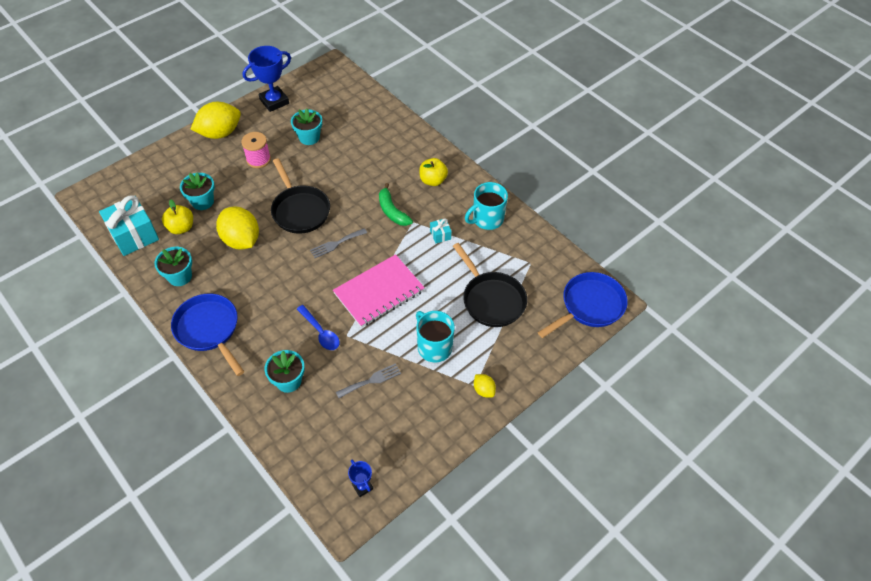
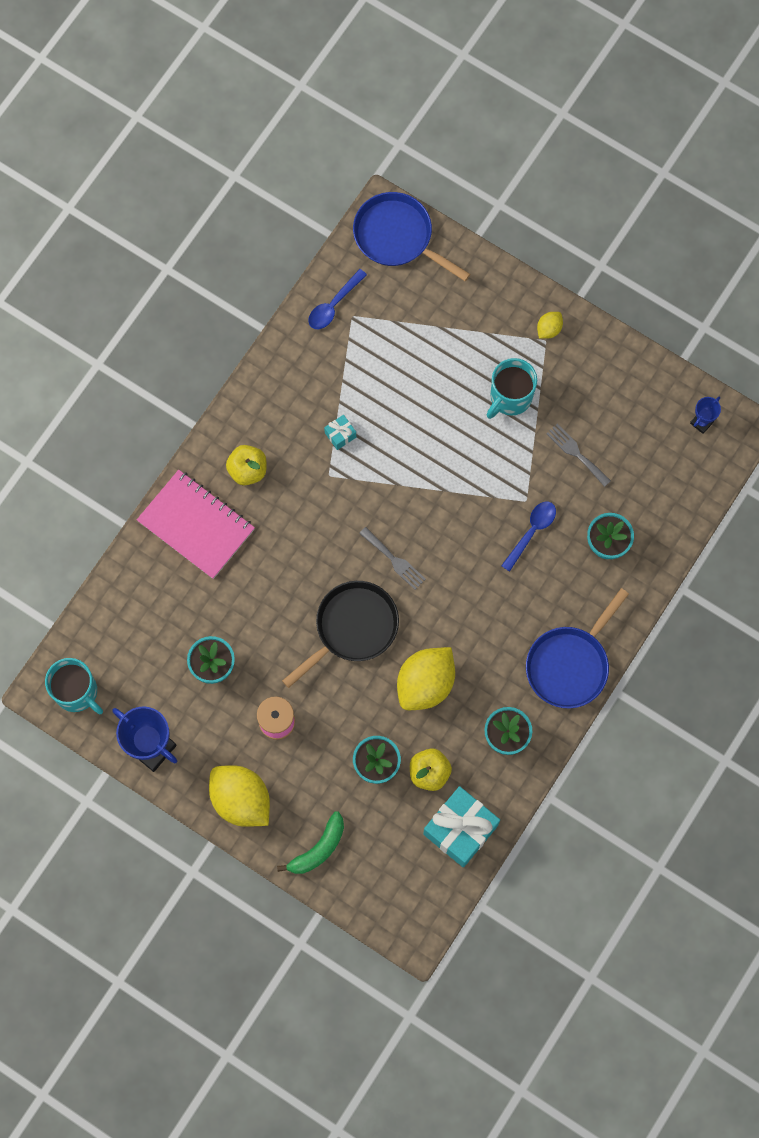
camera: 105 degrees left, 20 degrees up
(379, 292) = (453, 483): pink notebook -> pink notebook (196, 525)
(392, 211) = (318, 507): green banana -> green banana (318, 849)
(487, 219) = (296, 383): turquoise mug -> turquoise mug (77, 692)
(491, 299) = (422, 349): black pan -> none
(542, 254) = (333, 305): none -> blue spoon

